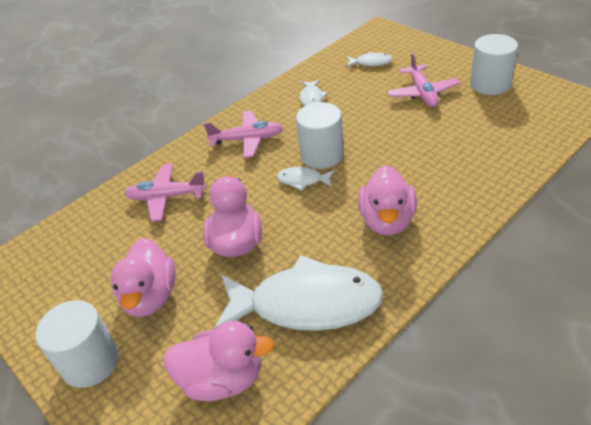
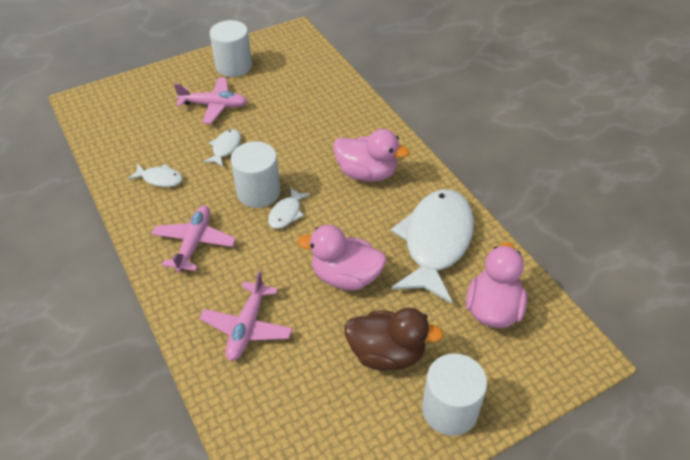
camera: 80 degrees left, 5 degrees up
(150, 297) = (386, 354): pink duck -> brown duck
(371, 63) = (135, 123): white fish -> white fish (225, 148)

